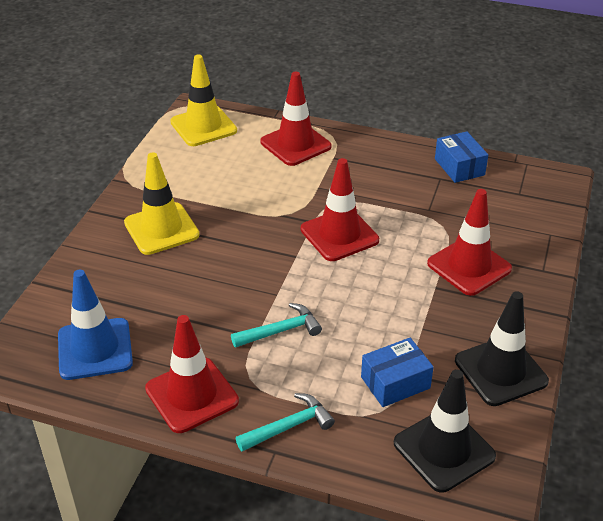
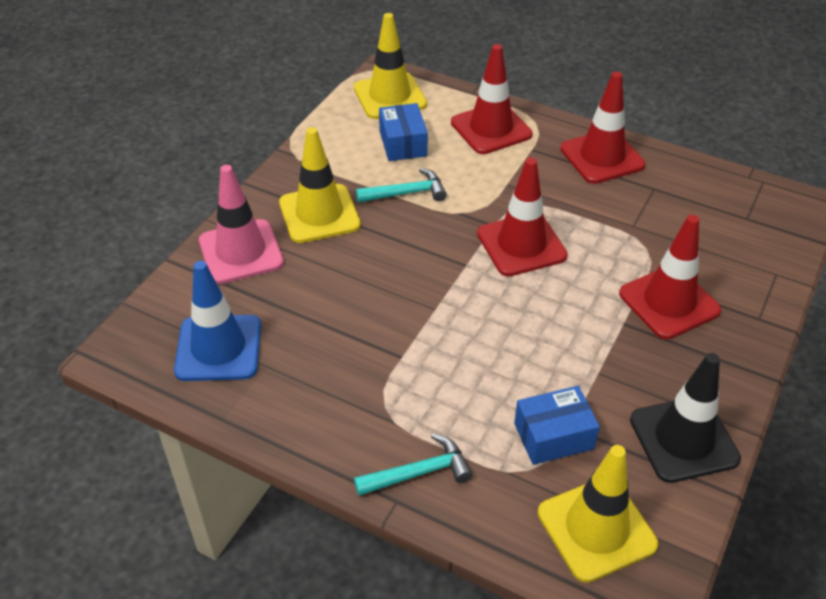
camera: 10 degrees right, 5 degrees up
(98, 268) = (241, 252): none -> pink traffic cone
(192, 395) = (315, 418): red traffic cone -> red traffic cone (602, 157)
(280, 331) = (431, 354): turquoise hammer -> turquoise hammer (406, 193)
(444, 450) = (596, 528): black traffic cone -> yellow traffic cone
(459, 167) = (680, 177): blue box -> blue box (403, 143)

